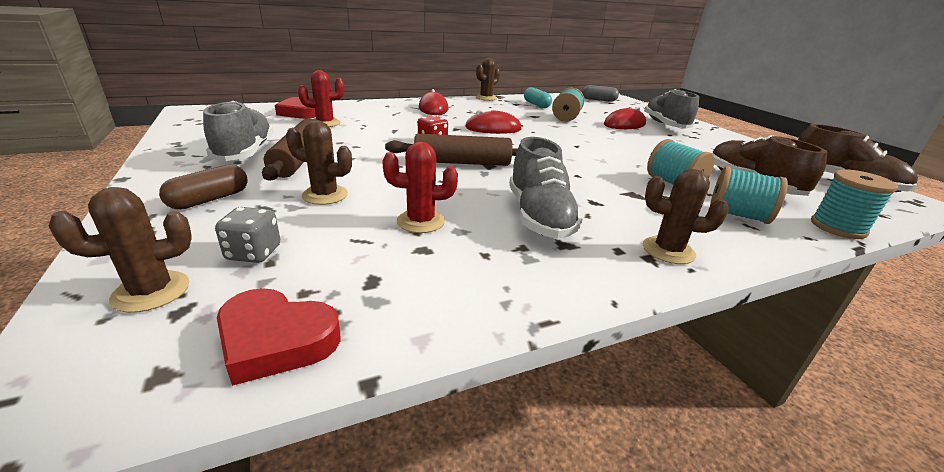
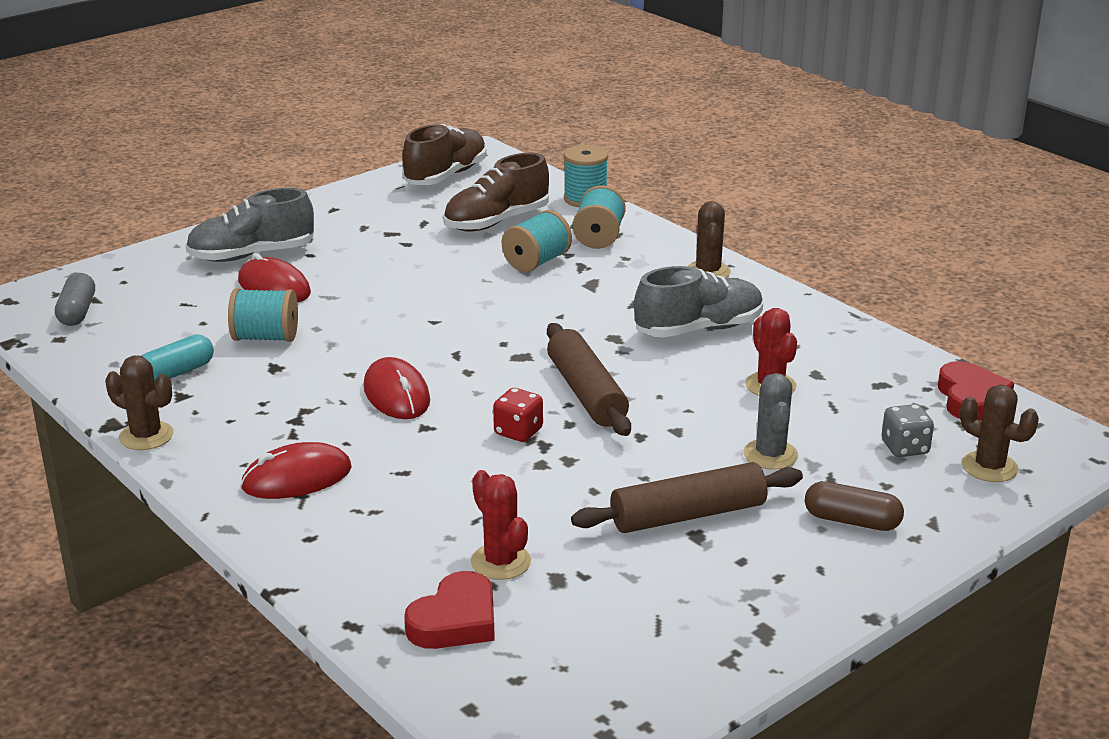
camera: 105 degrees left, 0 degrees up
(245, 152) = (707, 571): grey shoe -> none
(325, 195) = (770, 455): brown cactus -> grey cactus

